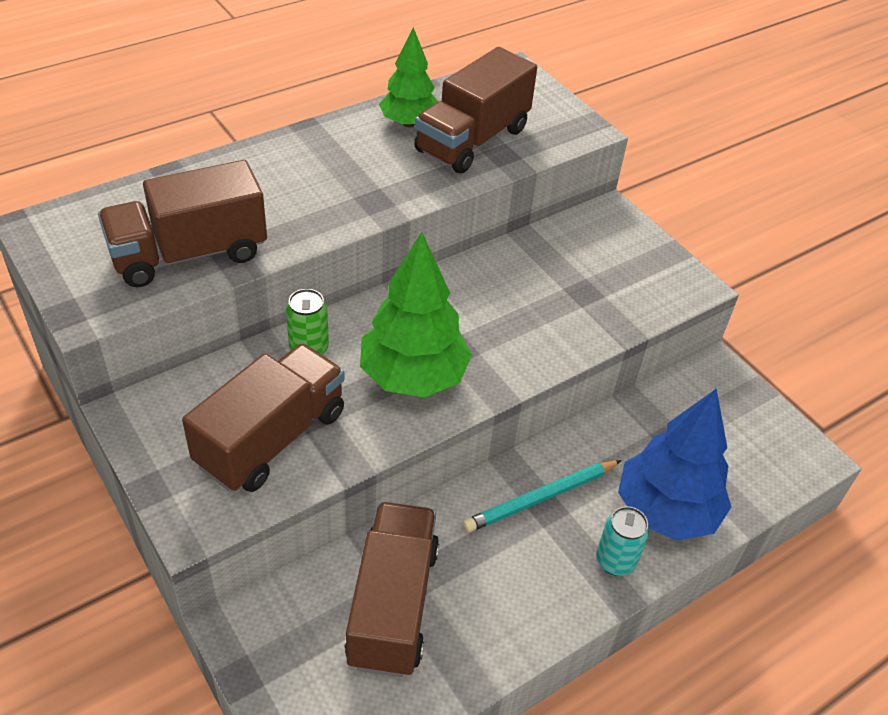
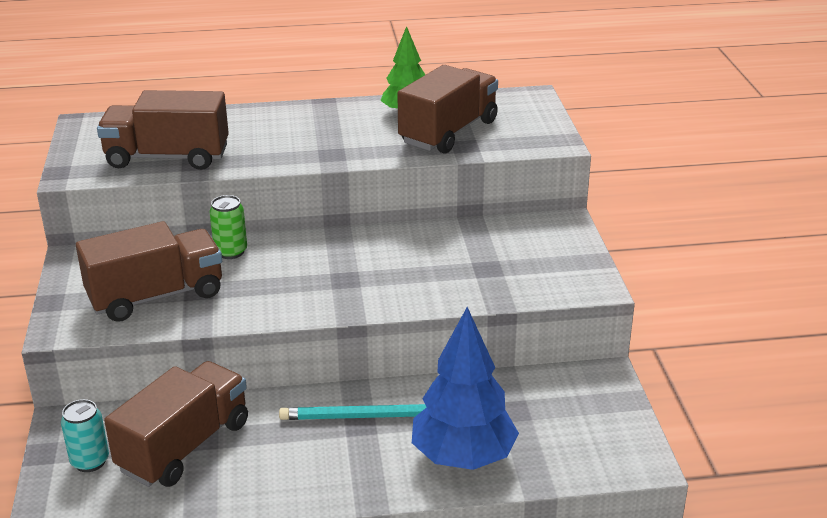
camera: 30 degrees right, 15 degrees down
(413, 376) = (294, 287): green tree -> none
(472, 140) = (448, 132): brown truck -> brown truck turned 150 degrees clockwise
(615, 561) = (387, 476): turquoise can -> turquoise can (90, 461)

